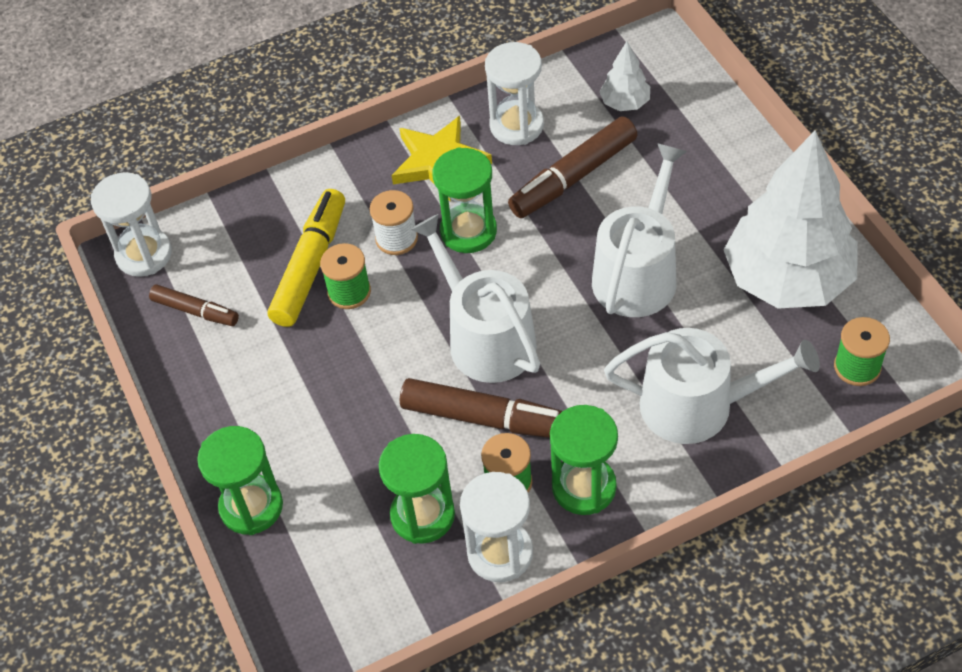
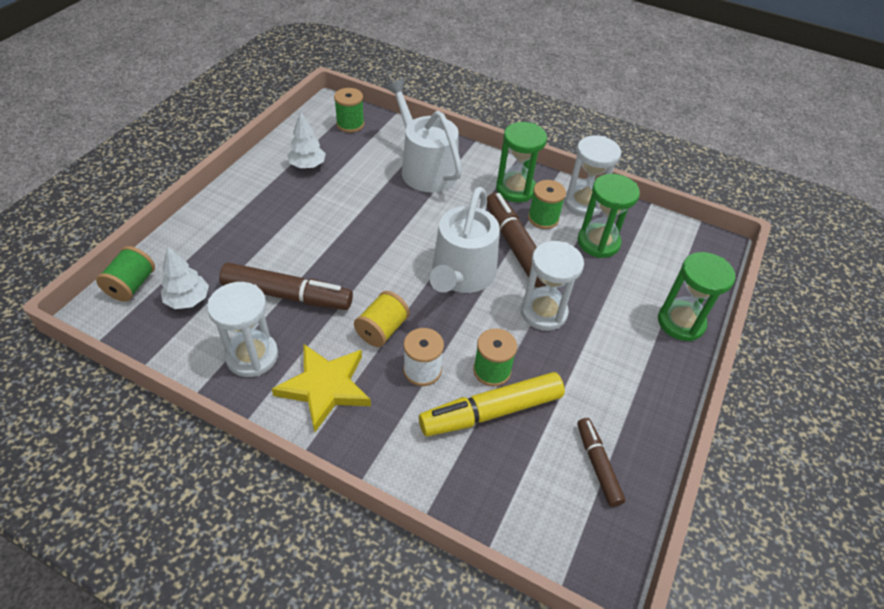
camera: 135 degrees left, 5 degrees down
(144, 254) = (588, 556): white hourglass -> white hourglass (543, 312)
(468, 231) = (382, 330): green hourglass -> yellow spool
(638, 272) = (350, 227): white watering can -> none
(677, 69) = (131, 285): none -> green spool
(787, 279) = (307, 165): white tree -> white tree, size x0.43

